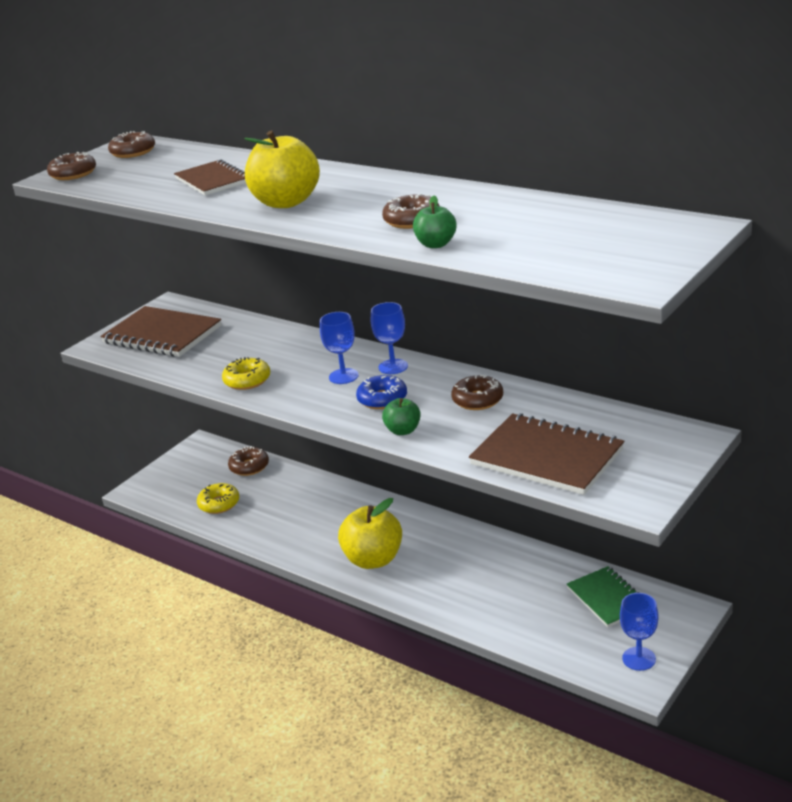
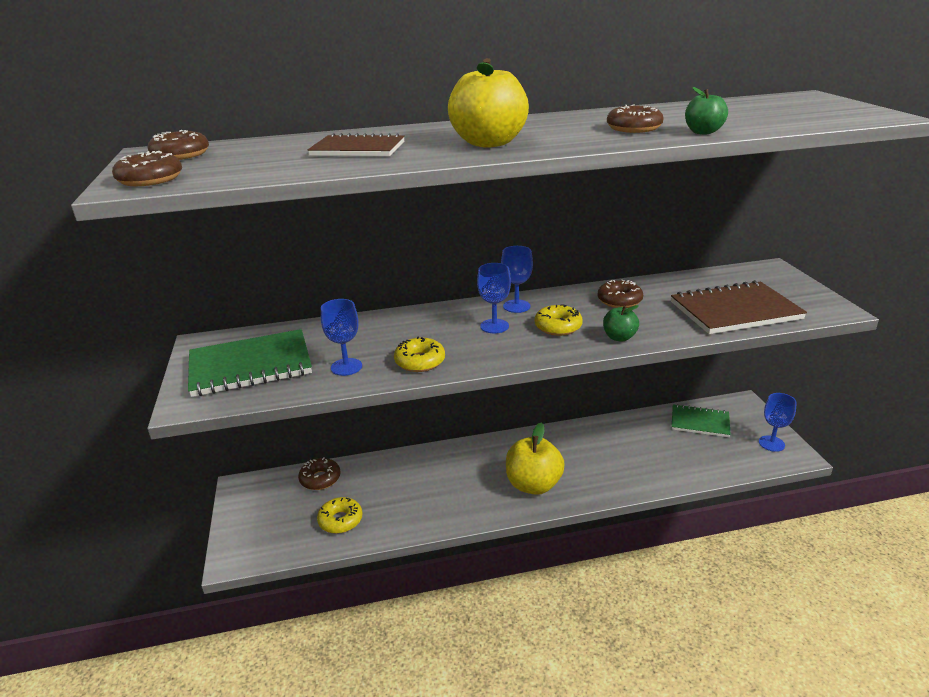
camera: 50 degrees left, 0 degrees up
(162, 335) = (250, 366): brown notebook -> green notebook
(204, 362) = (346, 367): none -> blue goblet
(382, 399) = (558, 327): blue donut -> yellow donut

